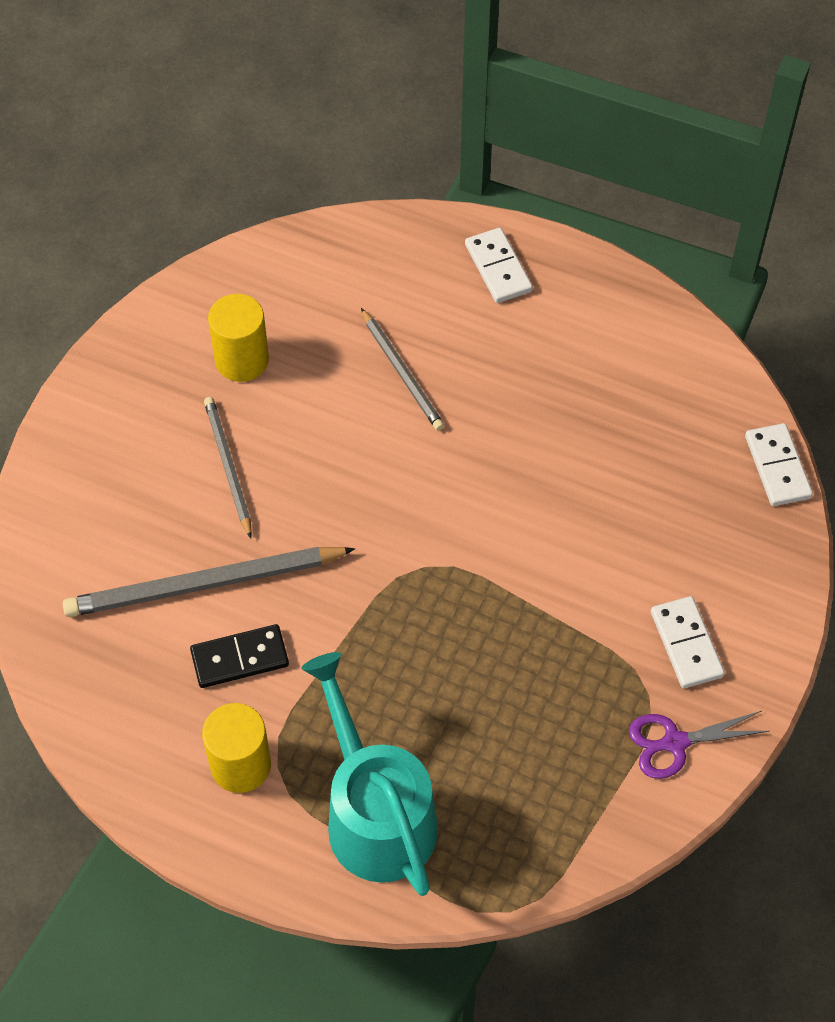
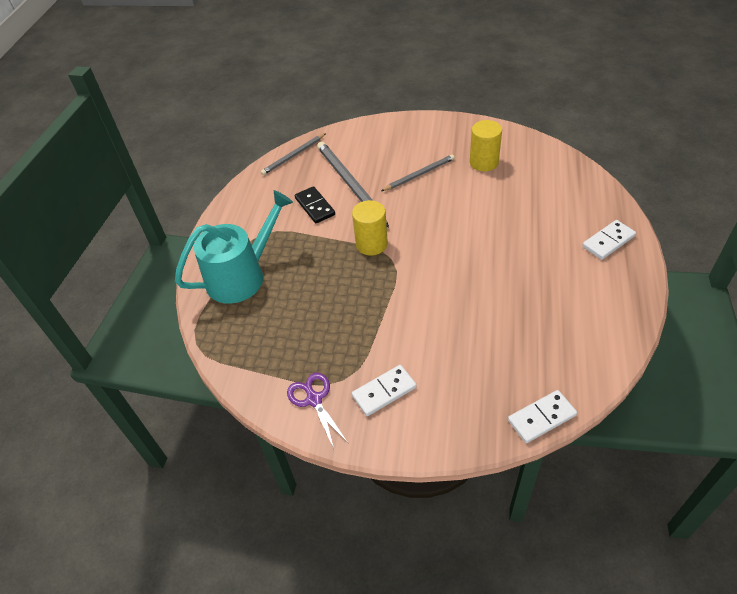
camera: 80 degrees right, 10 degrees down
(240, 765) = (258, 222): yellow cylinder -> yellow cylinder (371, 244)
(402, 373) = (510, 220): grey pencil -> grey pencil (293, 156)

